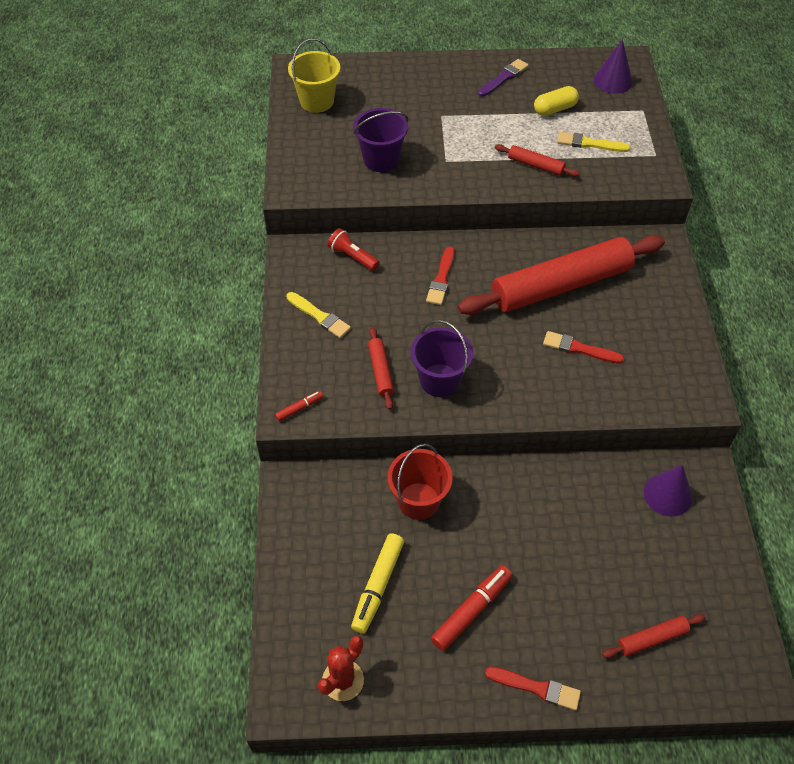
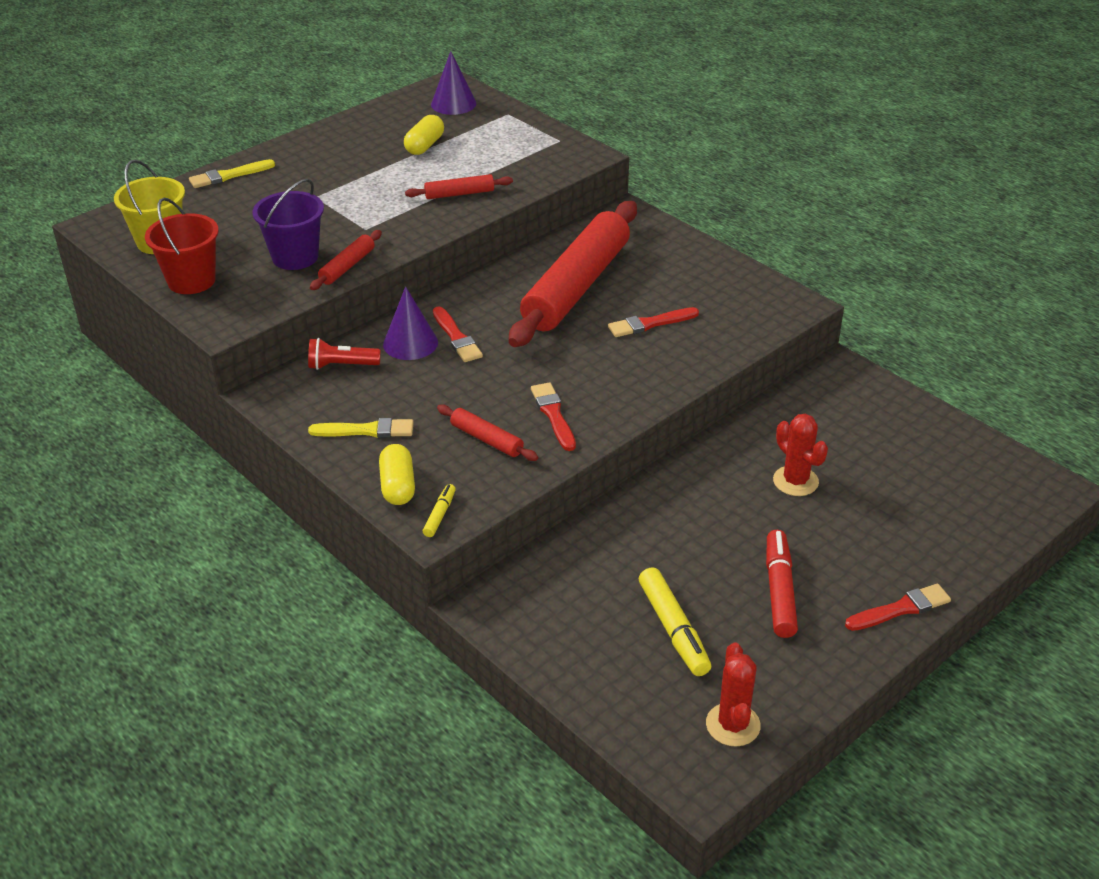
camera: 40 degrees left, 15 degrees down
(297, 370) = (398, 486): none -> yellow capsule
(299, 408) = (440, 515): red marker -> yellow marker
(419, 501) = (629, 539): red bucket -> red bucket (191, 281)
(440, 380) = (553, 415): purple bucket -> red brush
(504, 78) = (343, 143): purple brush -> none
(572, 537) = (795, 481): none -> red cactus
(589, 143) = (490, 157): yellow brush -> yellow brush (229, 176)
(652, 638) = (943, 511): red rolling pin -> red rolling pin (347, 266)
(667, 494) = (833, 404): purple cone -> purple cone (410, 343)

